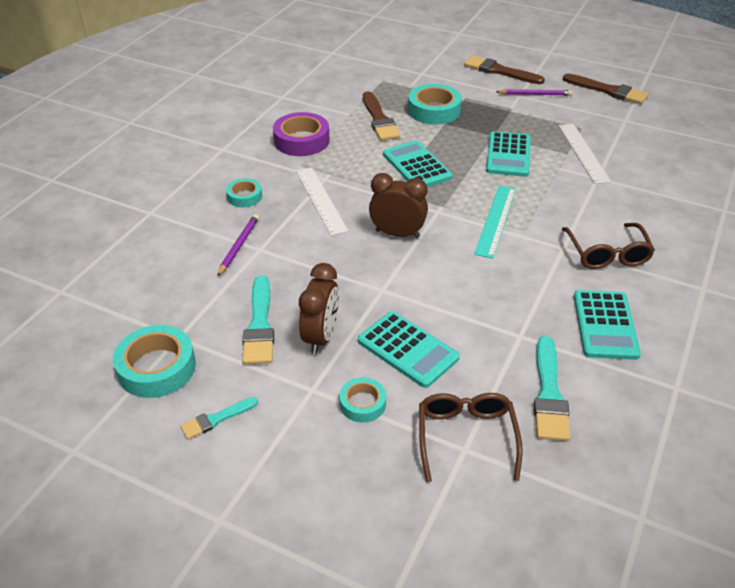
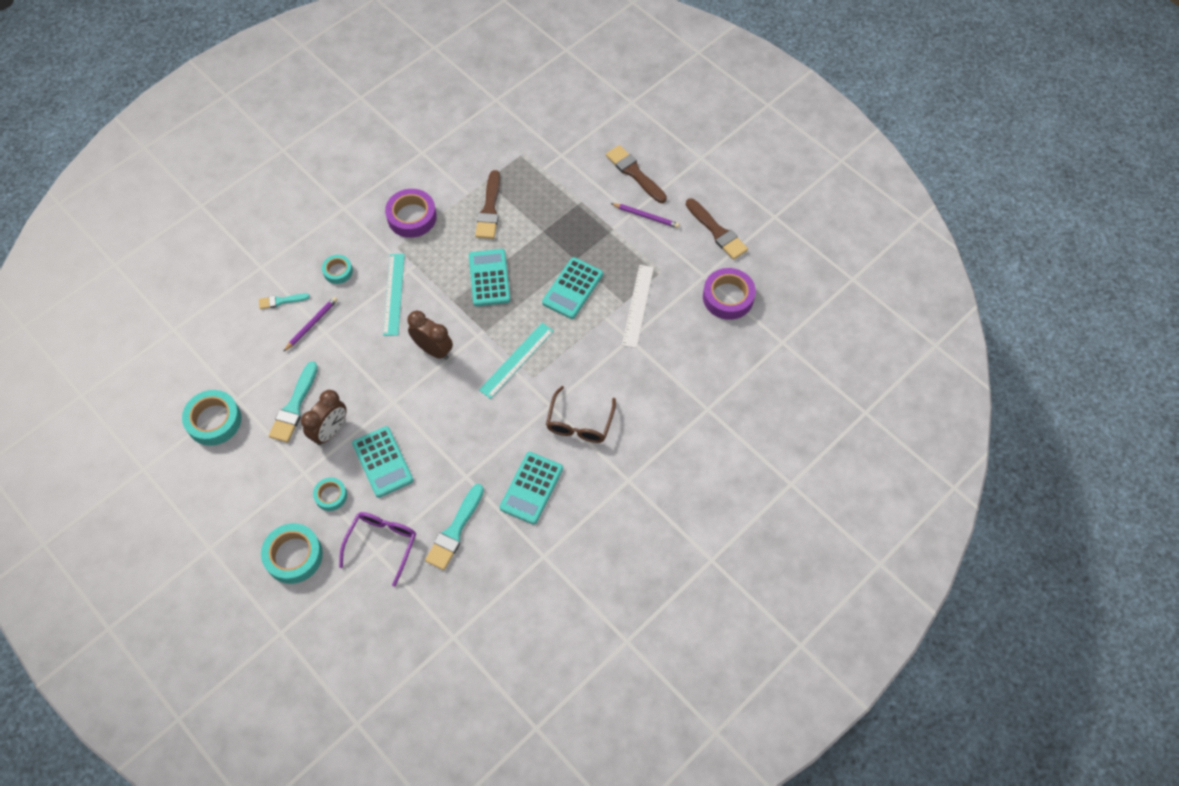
camera: 20 degrees right, 20 degrees up
(216, 419) = (235, 475): turquoise brush -> turquoise brush (281, 301)
(321, 200) = (394, 294): white ruler -> turquoise ruler
(434, 110) = (543, 211): turquoise tape -> turquoise tape (294, 556)
(466, 437) = (382, 544): brown glasses -> purple glasses
(661, 129) = (728, 297): none -> purple tape

